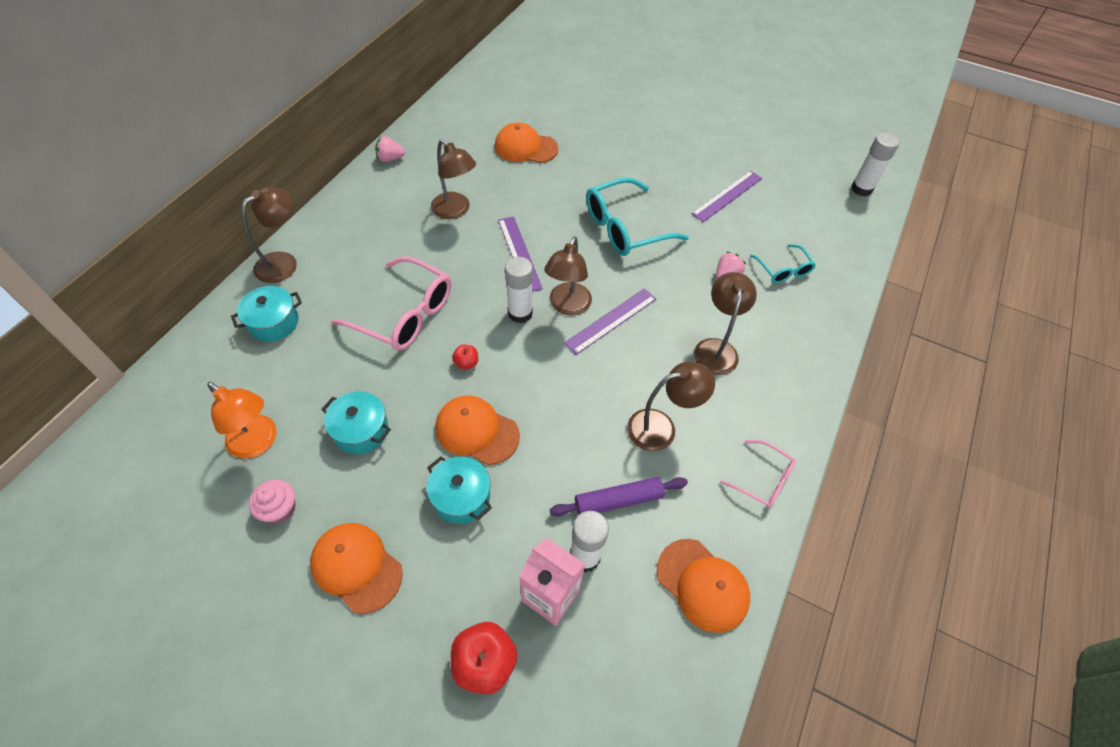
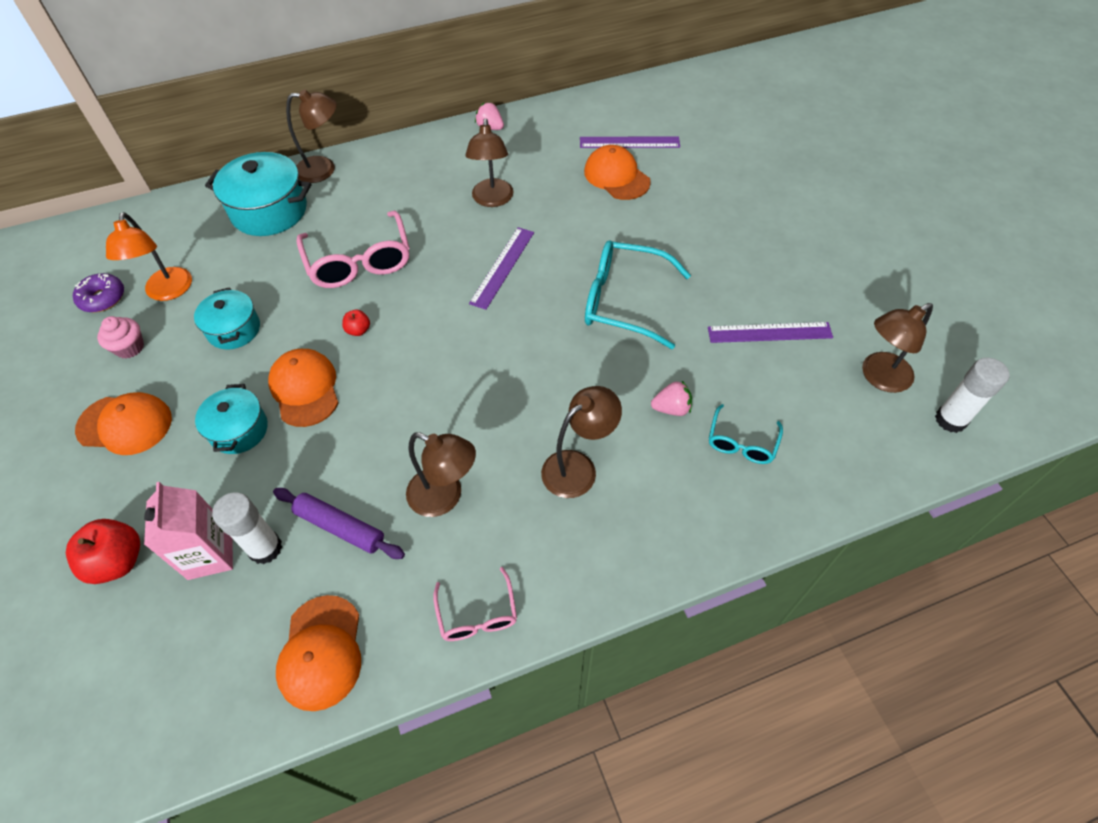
camera: 45 degrees right, 0 degrees up
(196, 490) = (103, 298): none -> purple donut
(274, 322) = (269, 211): turquoise pot -> turquoise pot, size x1.62
(356, 567) = (125, 424): orange cap -> orange cap turned 105 degrees clockwise
(520, 313) = (444, 318): white glue stick -> none
(567, 306) = (489, 338): brown lamp -> brown lamp (879, 377)
(611, 320) = (512, 375): purple ruler -> purple ruler (629, 142)

